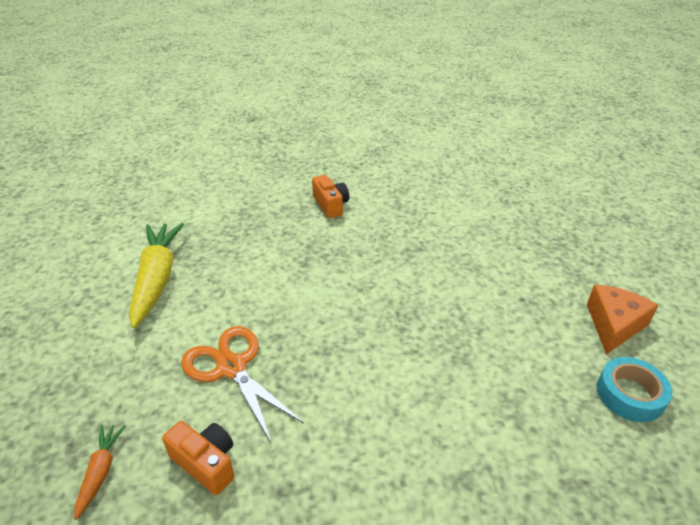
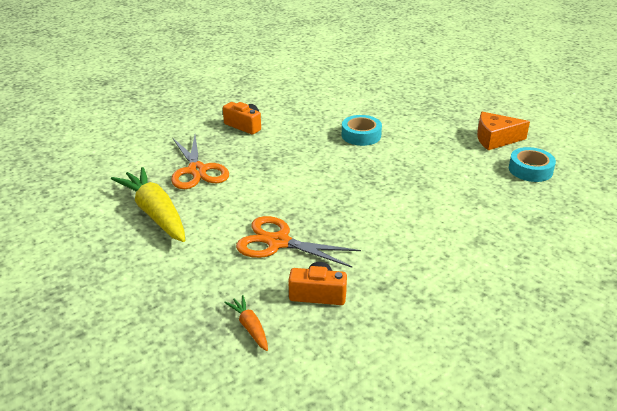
camera: 30 degrees left, 5 degrees down
(239, 243) = (197, 171): none -> orange scissors
(443, 259) = (361, 135): none -> turquoise tape
(614, 325) = (495, 139): orange cheese -> orange cheese turned 90 degrees counterclockwise

